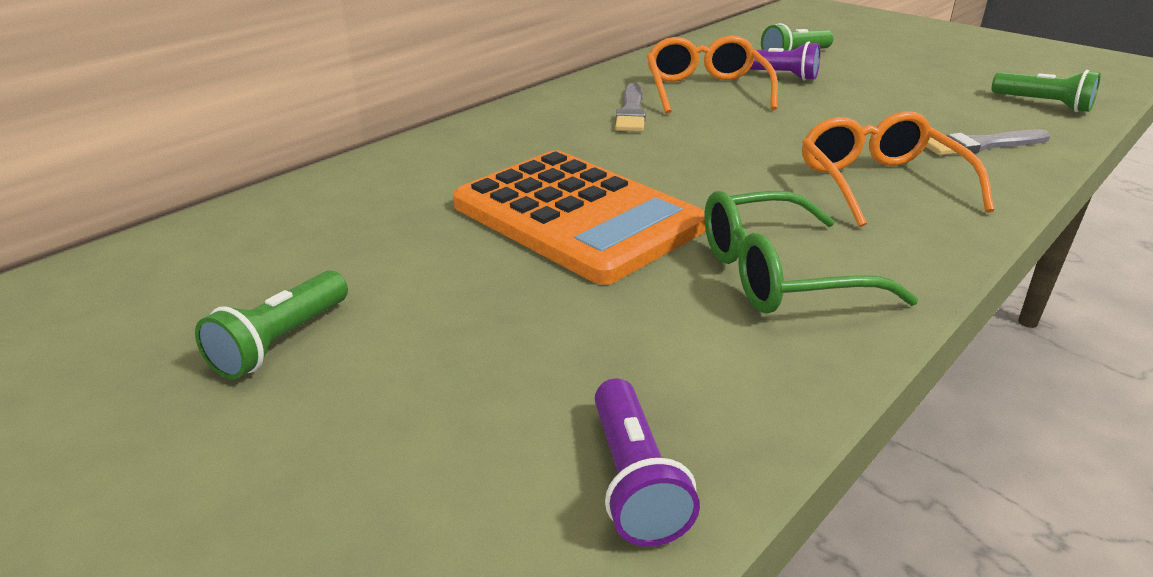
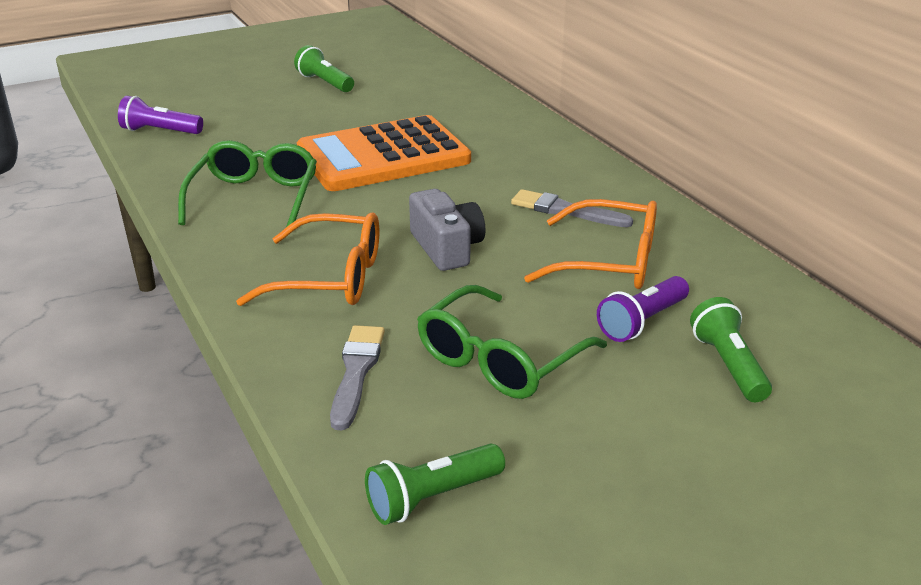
camera: 110 degrees right, 0 degrees up
(758, 146) = (446, 248): none -> grey camera
(887, 106) = (500, 359): none -> green glasses

